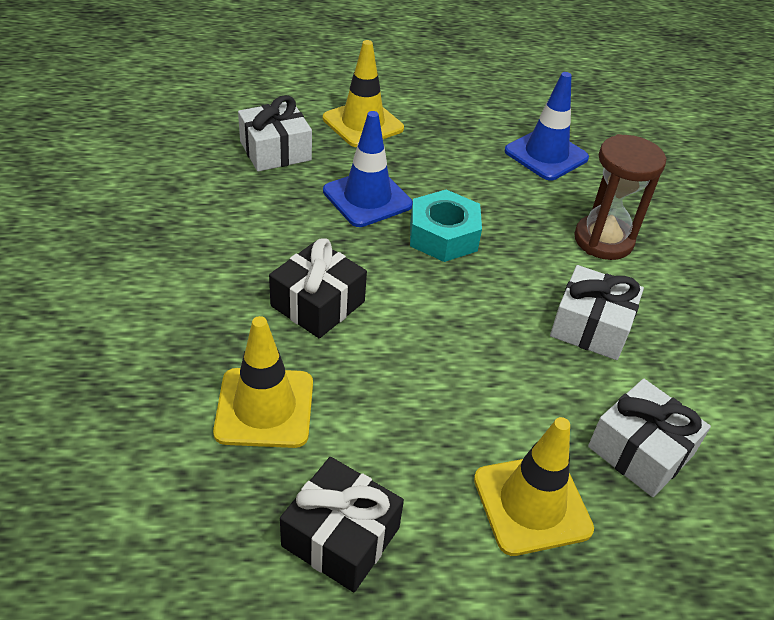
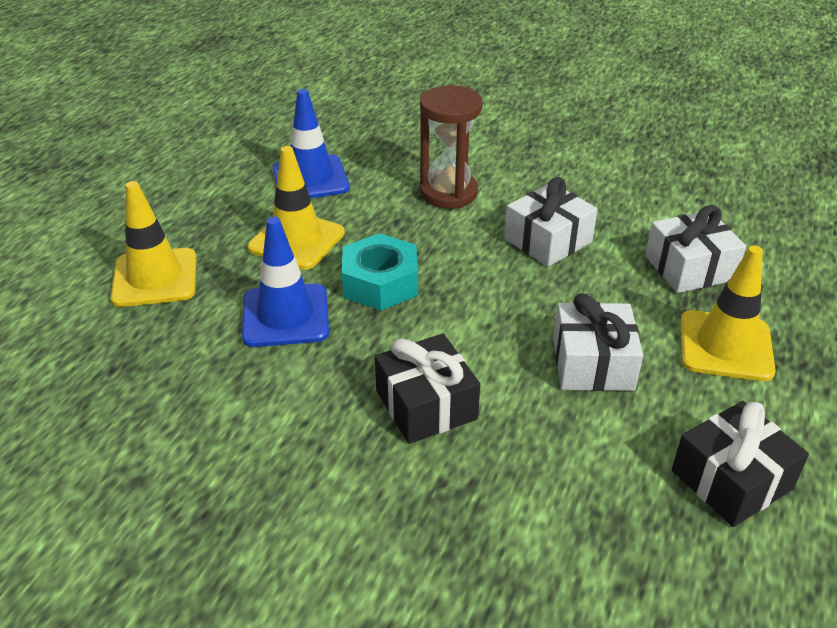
camera: 60 degrees left, 5 degrees down
(264, 408) = (555, 491): yellow traffic cone -> yellow traffic cone (296, 240)
(275, 151) = (142, 363): white gift -> white gift (592, 363)

